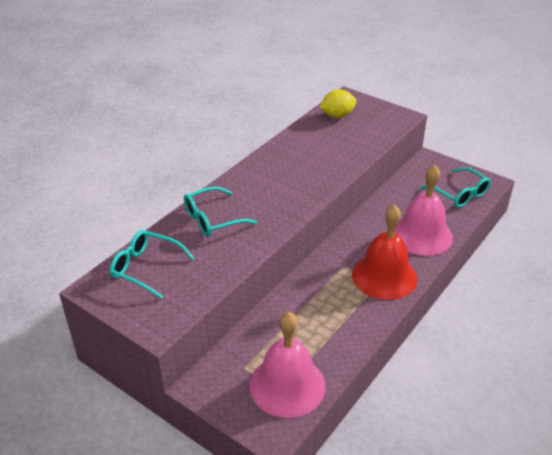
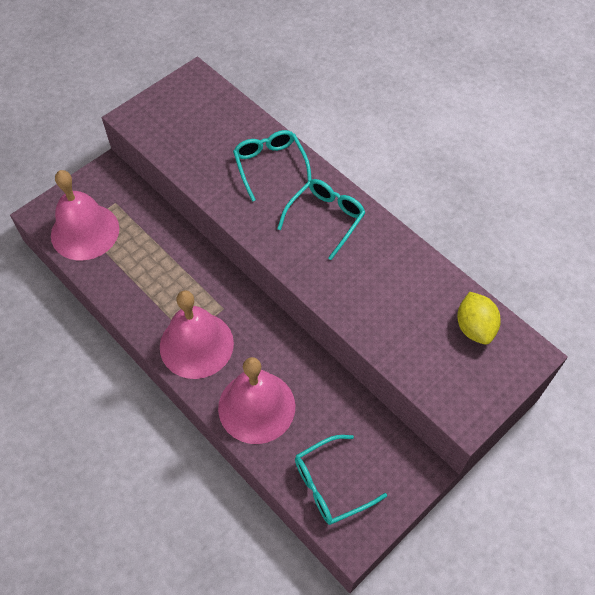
camera: 100 degrees right, 20 degrees up
(146, 268) = (210, 111): turquoise glasses -> turquoise glasses (325, 218)
(384, 276) = (196, 345): red bell -> pink bell

